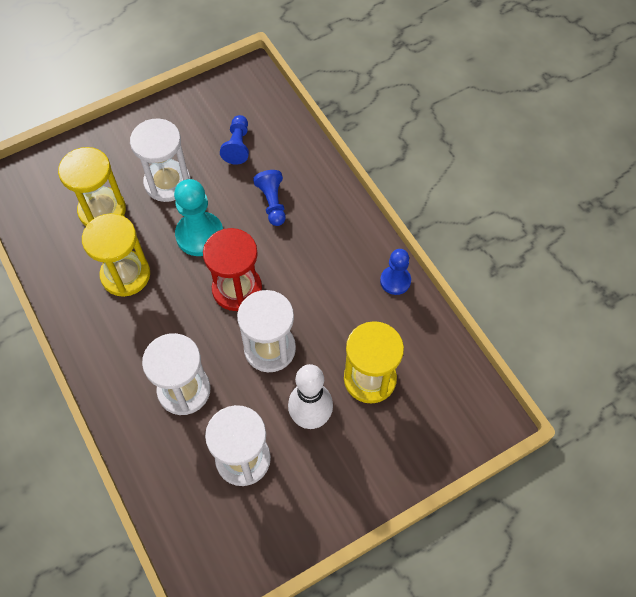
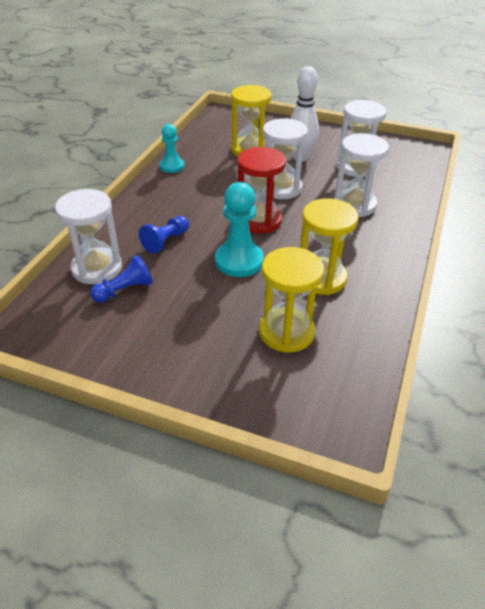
camera: 130 degrees left, 20 degrees down
(167, 182) = (210, 309): white hourglass -> white hourglass (97, 268)
(395, 281) = (172, 166): blue pawn -> turquoise pawn

